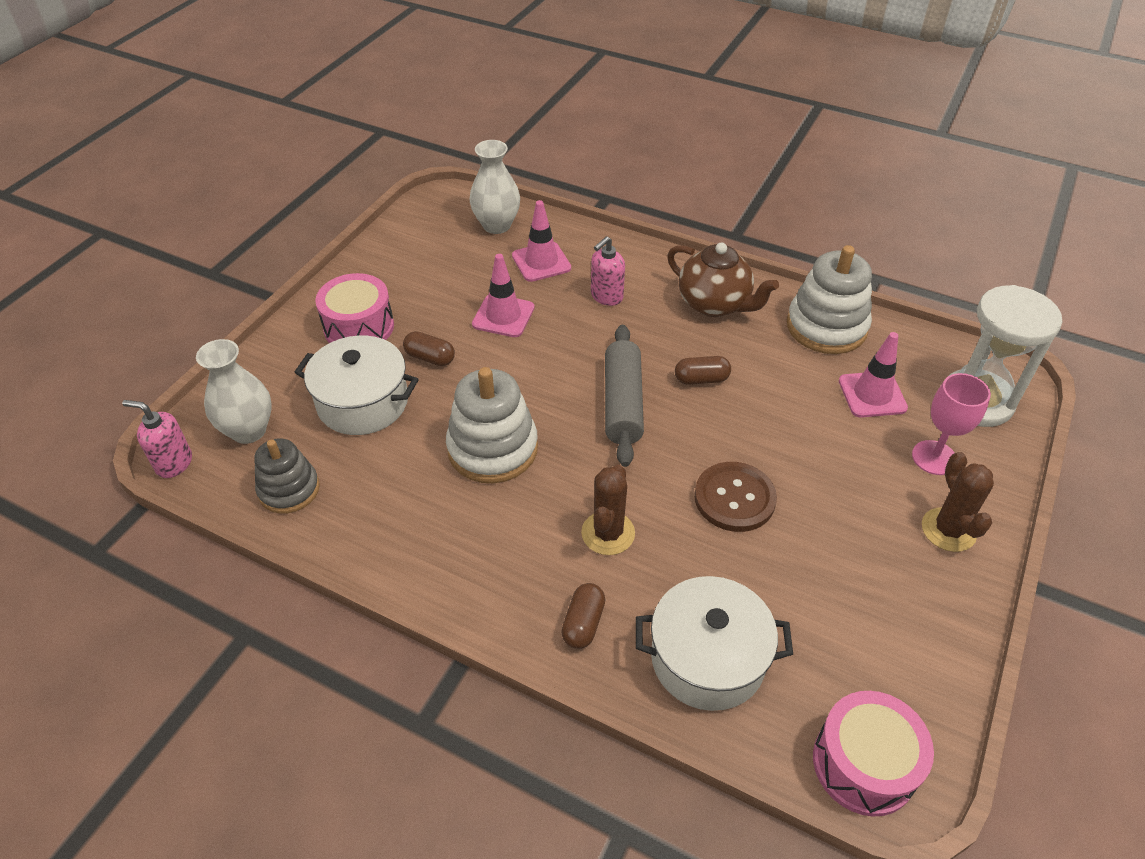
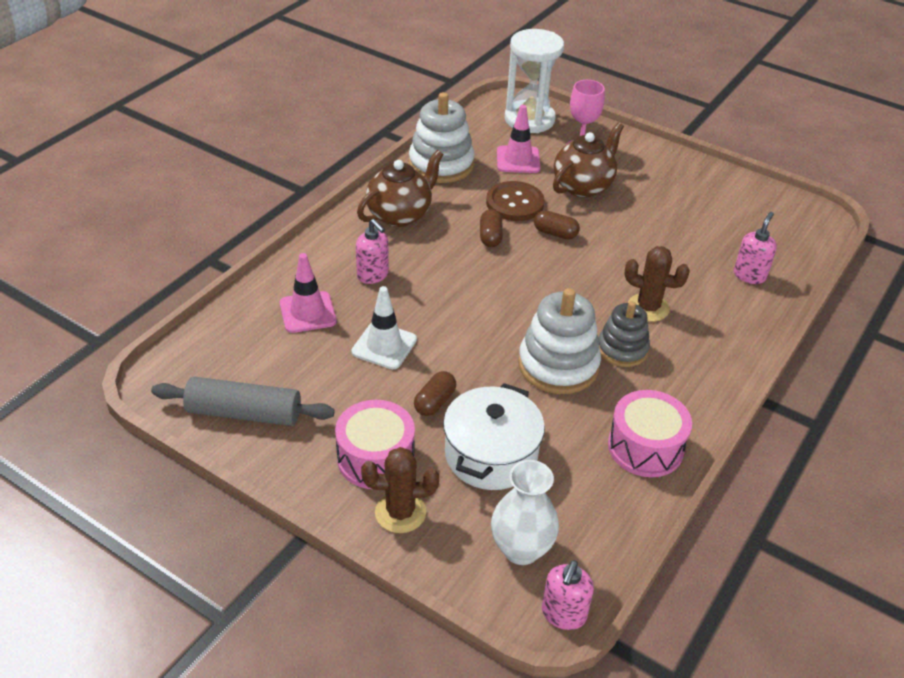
camera: 85 degrees left, 5 degrees down
(289, 489) = (602, 510): grey stacking toy -> grey stacking toy (622, 349)
(496, 225) = (232, 340): white vase -> none
(503, 316) = (384, 346): pink traffic cone -> white traffic cone
(583, 623) = (729, 329): brown capsule -> brown capsule (555, 233)
(623, 403) = (512, 283): grey rolling pin -> grey rolling pin (244, 413)
(707, 658) = (749, 275): white pot -> pink soap dispenser
(734, 498) = (615, 241): brown button -> brown button (515, 203)
(844, 463) = (583, 186): none -> brown teapot
(864, 764) = (810, 227): pink drum -> pink drum (645, 447)
(948, 530) = (641, 158): brown cactus -> brown cactus (400, 512)

